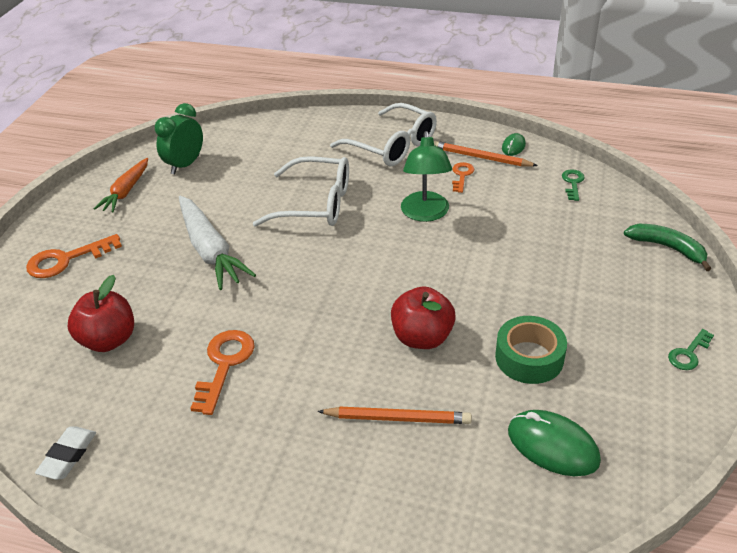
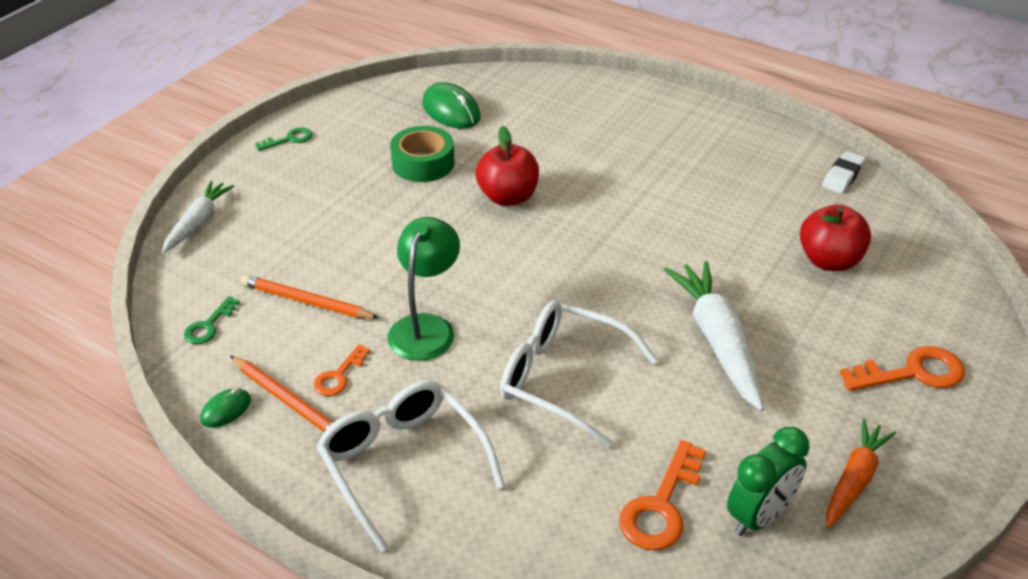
camera: 165 degrees left, 0 degrees up
(224, 365) = (705, 214): orange key -> orange key (661, 506)
(398, 418) = (559, 147): orange pencil -> orange pencil (306, 301)
(668, 248) = (198, 222): green banana -> white carrot

